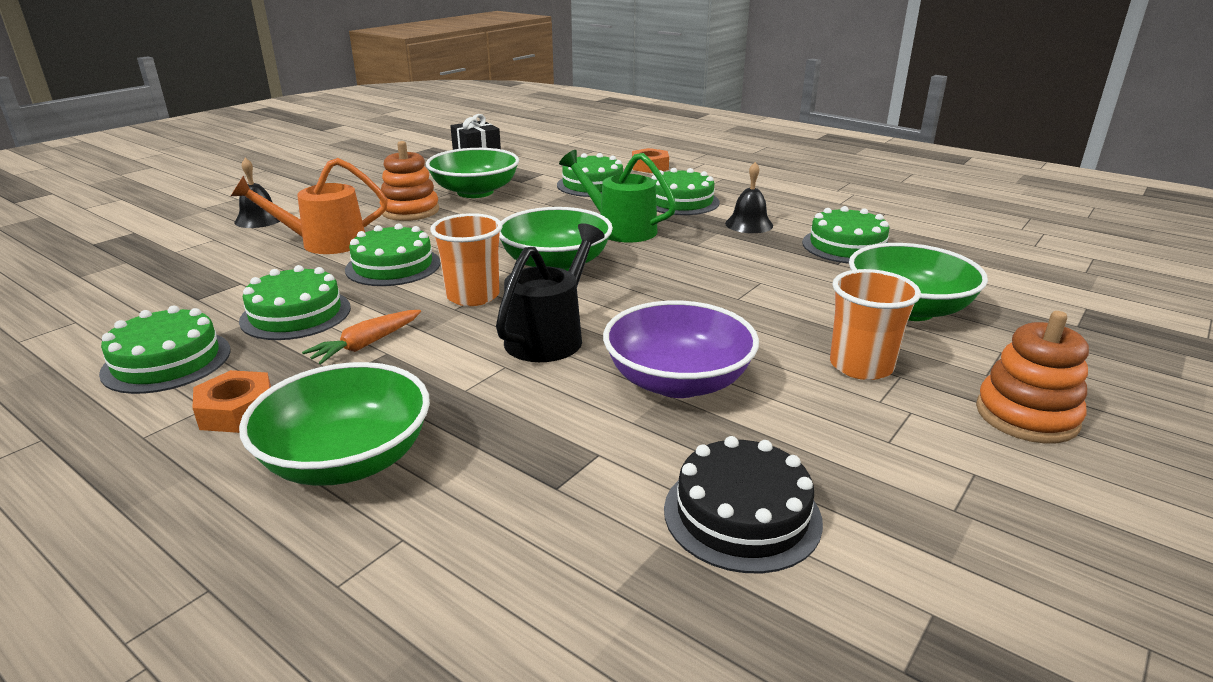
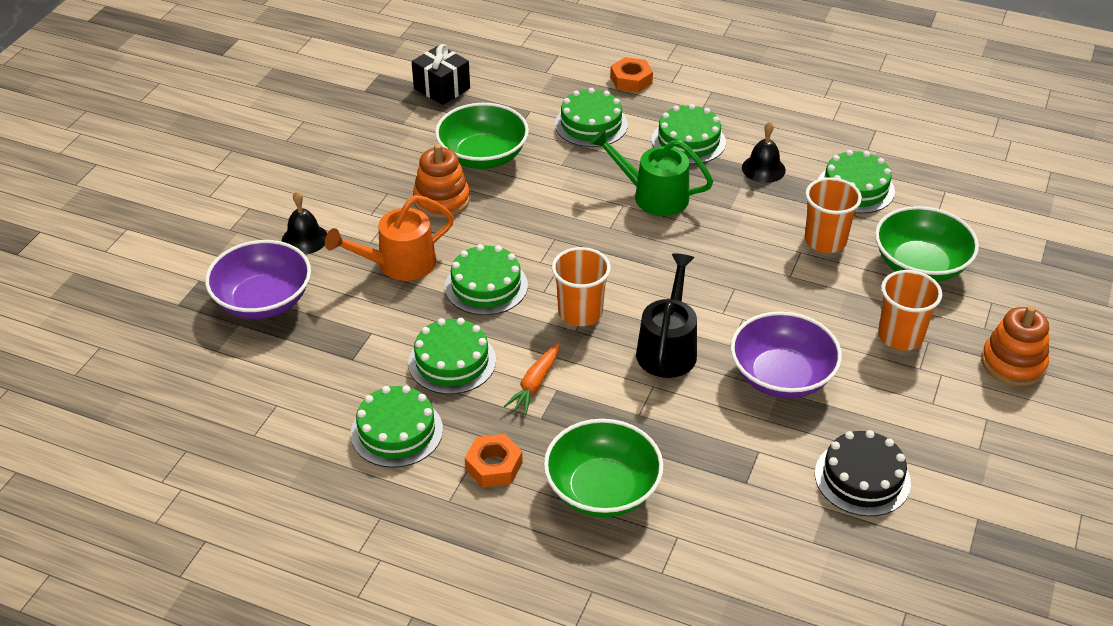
camera: 15 degrees left, 15 degrees up
(170, 250) = (263, 301): none -> purple bowl
(555, 264) = (624, 258): green bowl -> none
(794, 277) = (825, 241): none -> orange cup

